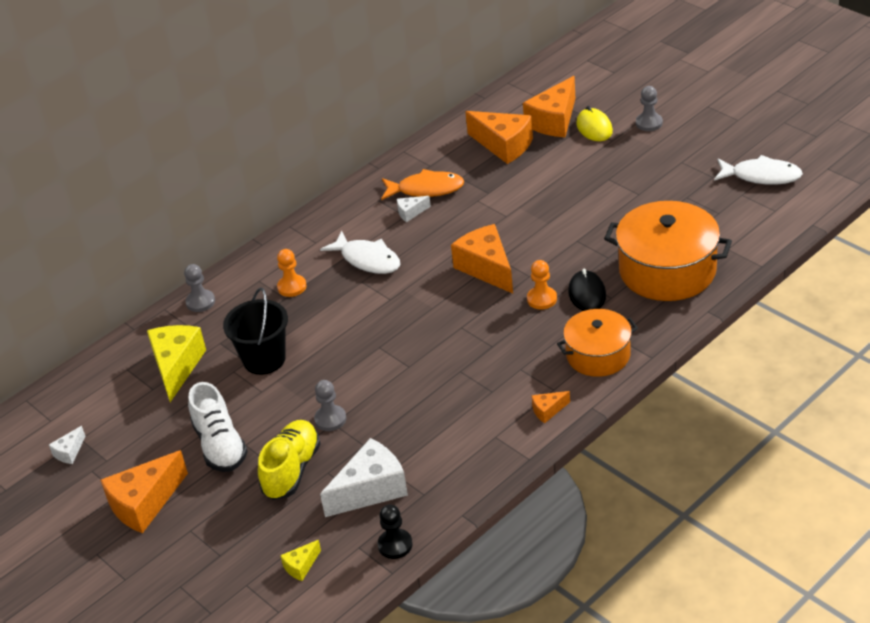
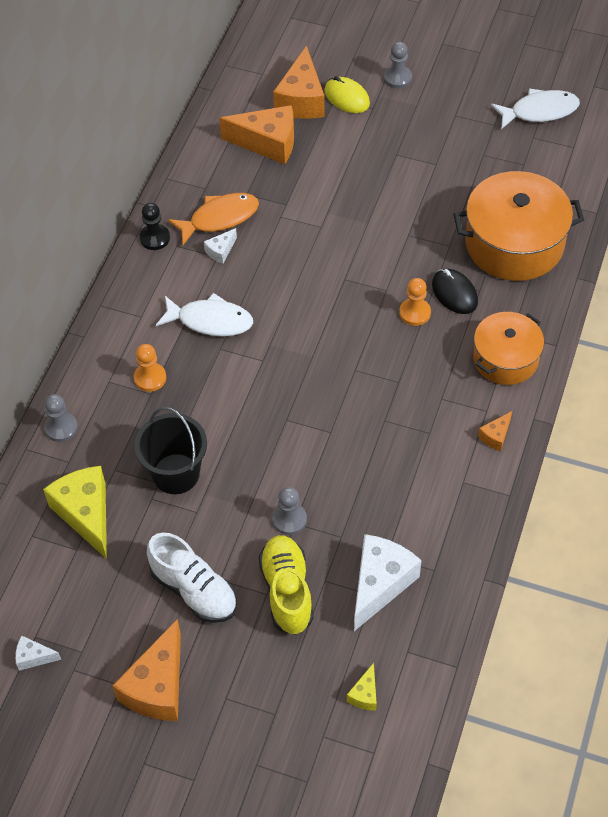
camera: 30 degrees left, 15 degrees up
(69, 452) = (34, 657): white cheese -> white cheese turned 90 degrees clockwise
(395, 545) = (441, 636): black pawn -> black pawn (154, 238)
(486, 268) = (339, 294): orange cheese -> none

